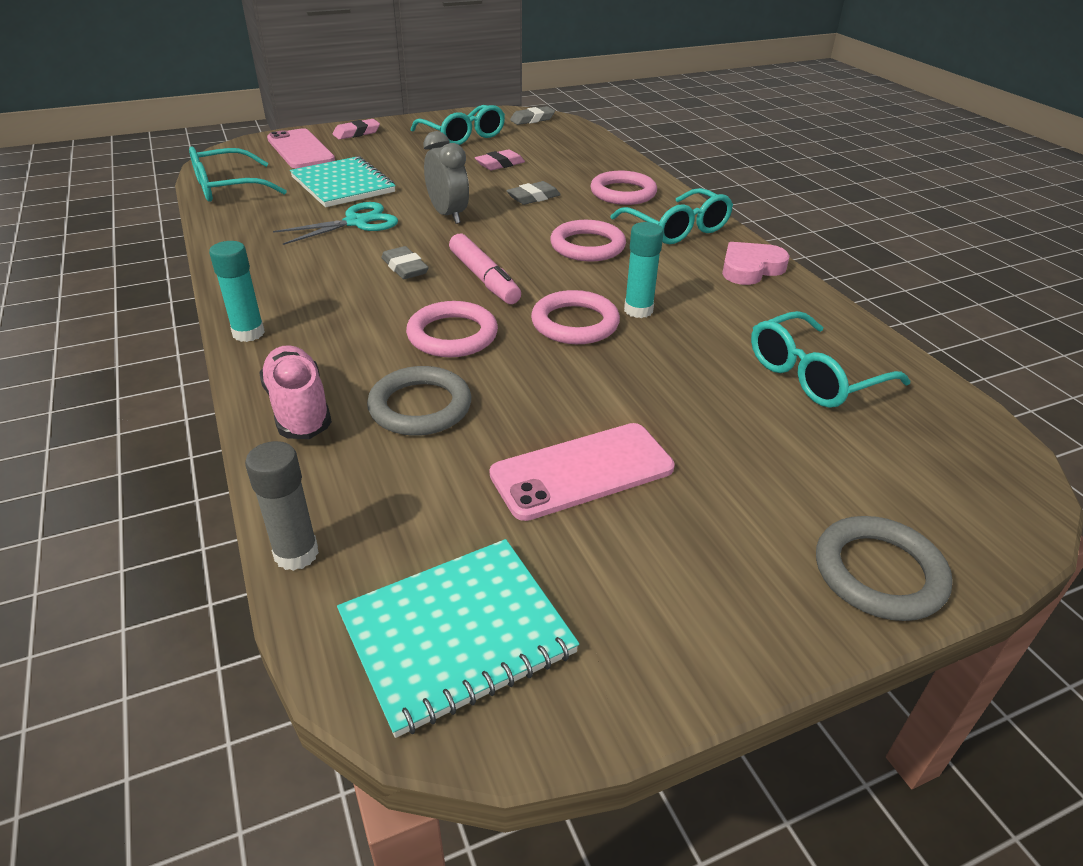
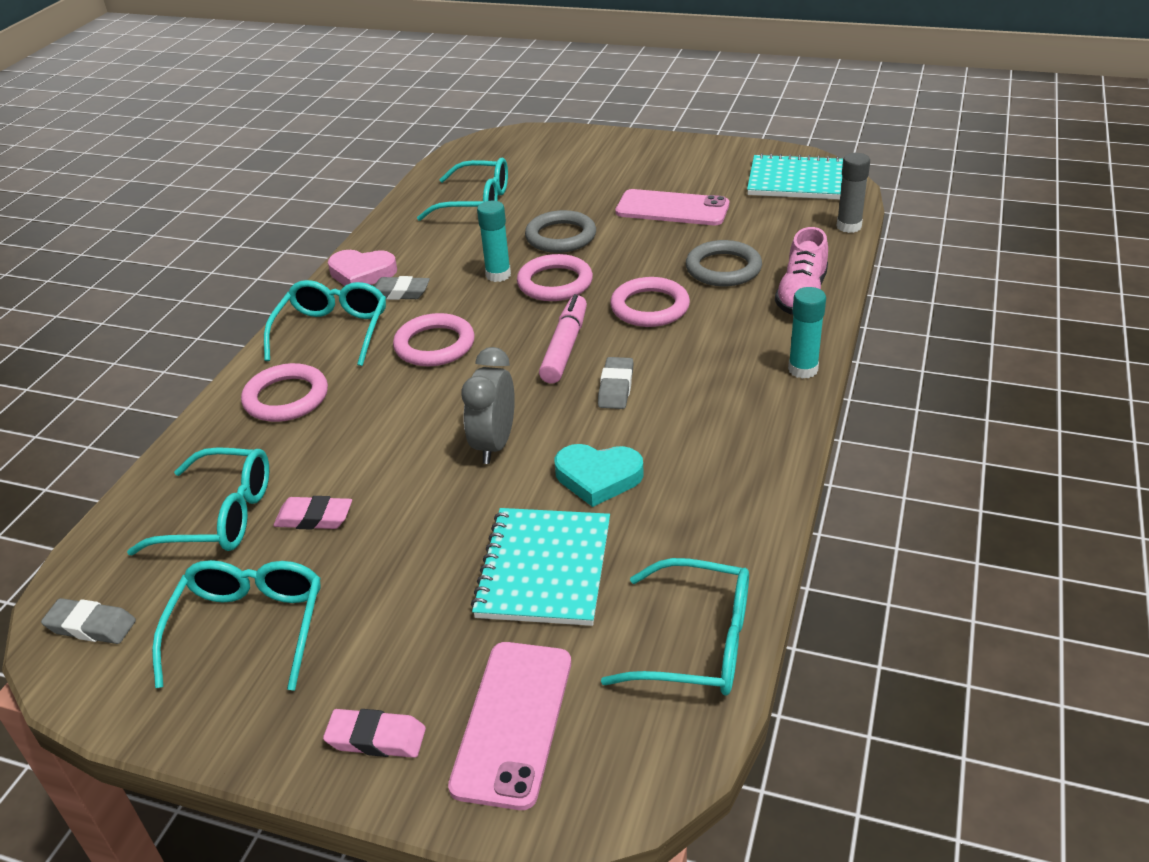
camera: 135 degrees left, 0 degrees up
(356, 222) = (598, 477): turquoise scissors -> turquoise heart
(533, 197) = (376, 432): grey eraser -> grey eraser (400, 293)
(550, 152) = (219, 516): none -> turquoise glasses
(879, 573) = (603, 141): grey ring -> grey ring (561, 236)

